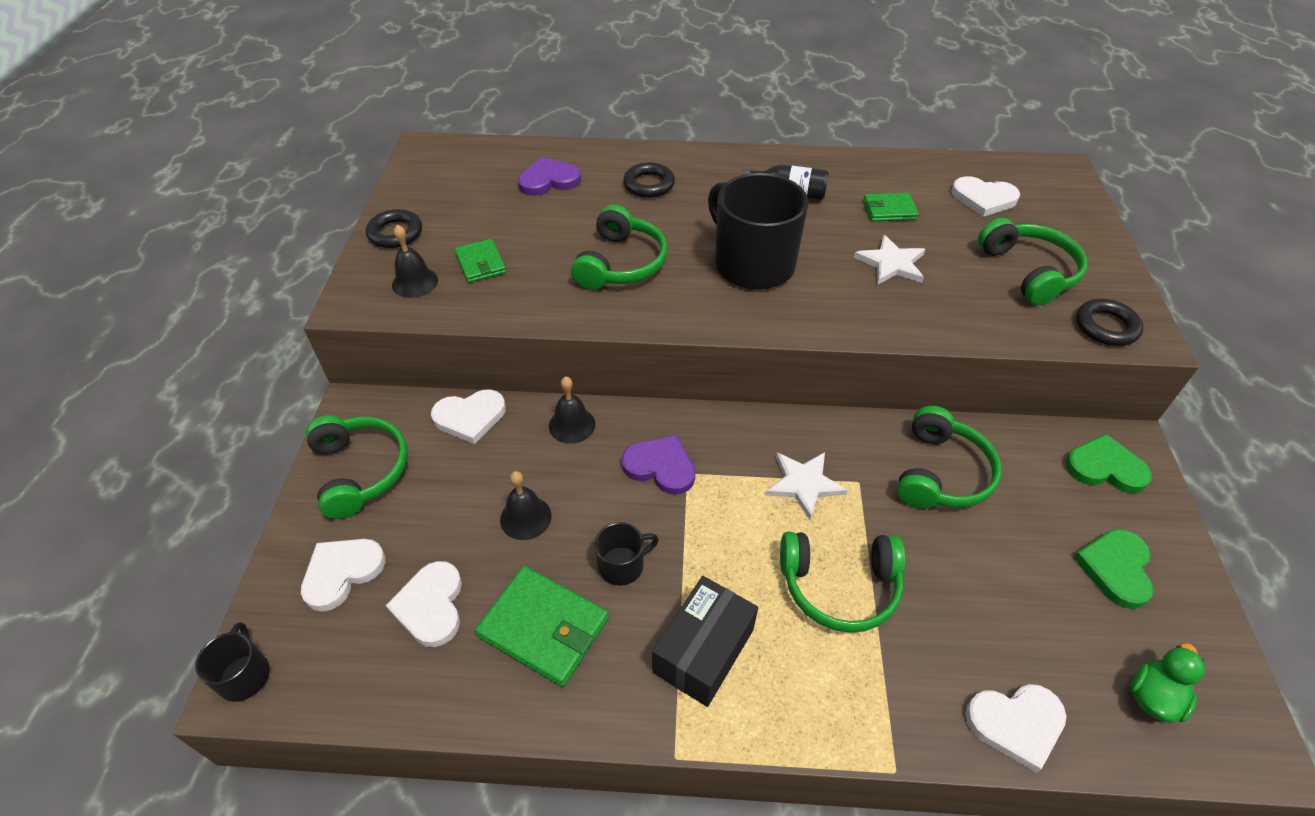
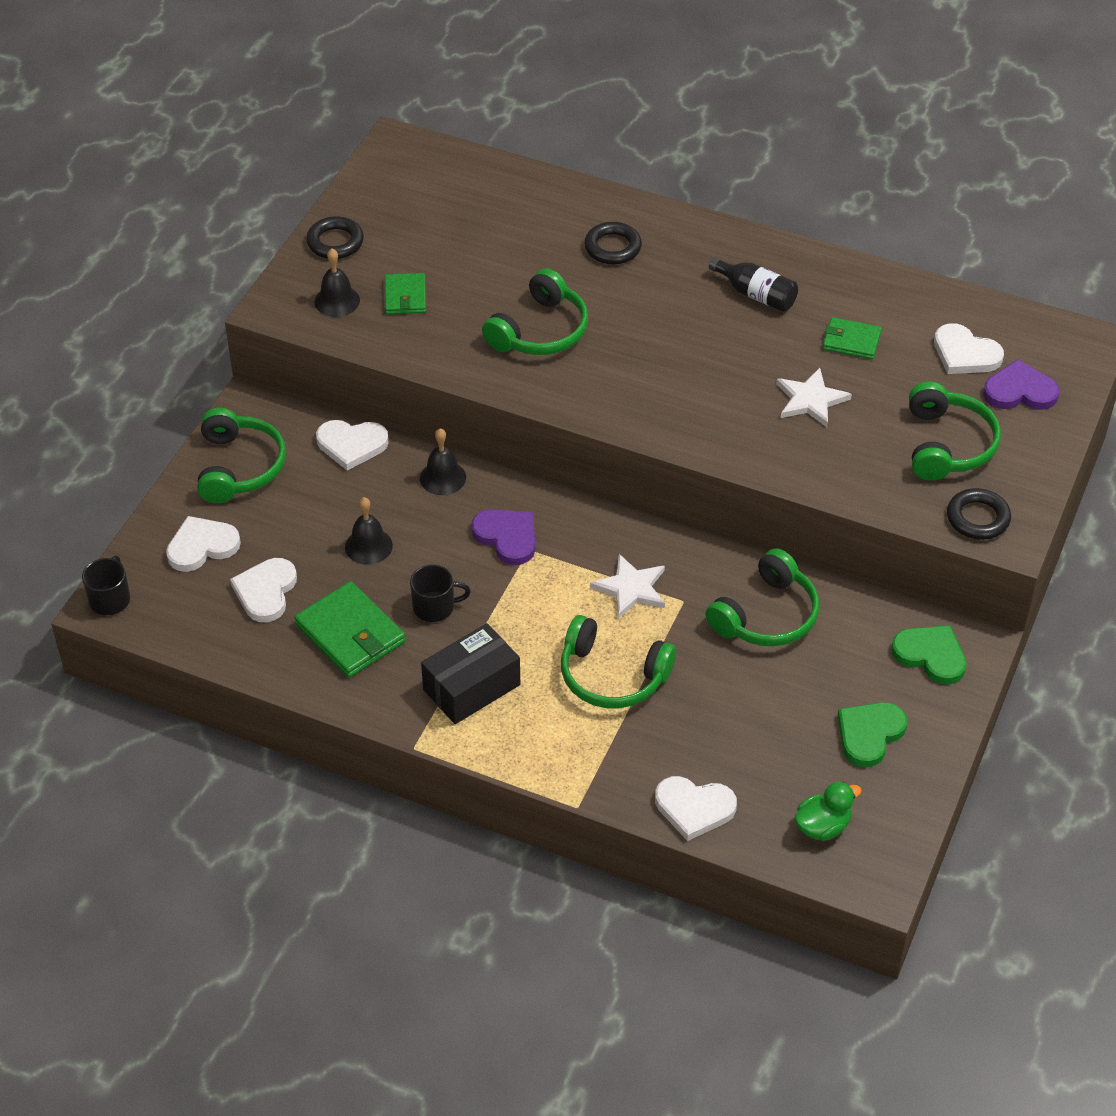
camera: 20 degrees right, 0 degrees up
(549, 180) = (510, 217): purple heart -> purple heart (1019, 391)
(752, 264) = (669, 364): black mug -> none

